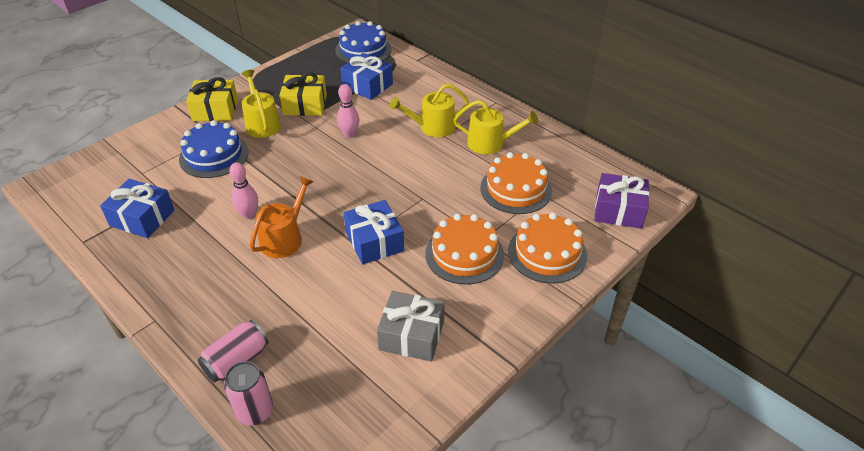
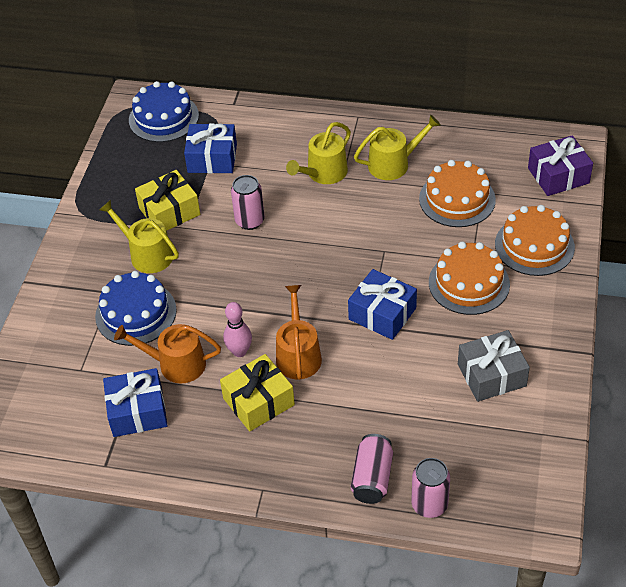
camera: 30 degrees left, 5 degrees up
(200, 201) = (176, 364): none -> orange watering can
(215, 110) = (78, 264): yellow gift -> yellow gift (258, 401)
(349, 134) = (250, 221): pink bowling pin -> pink can

